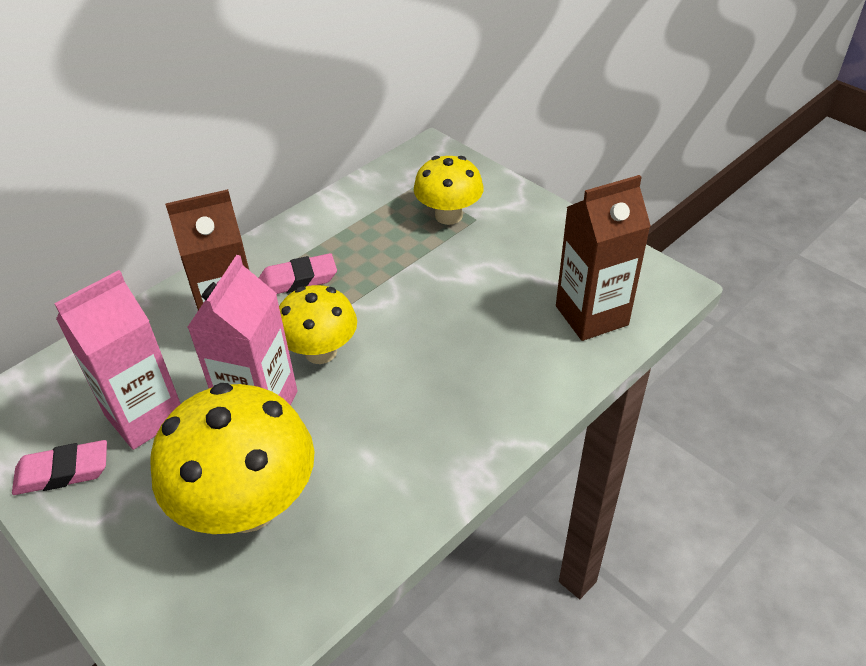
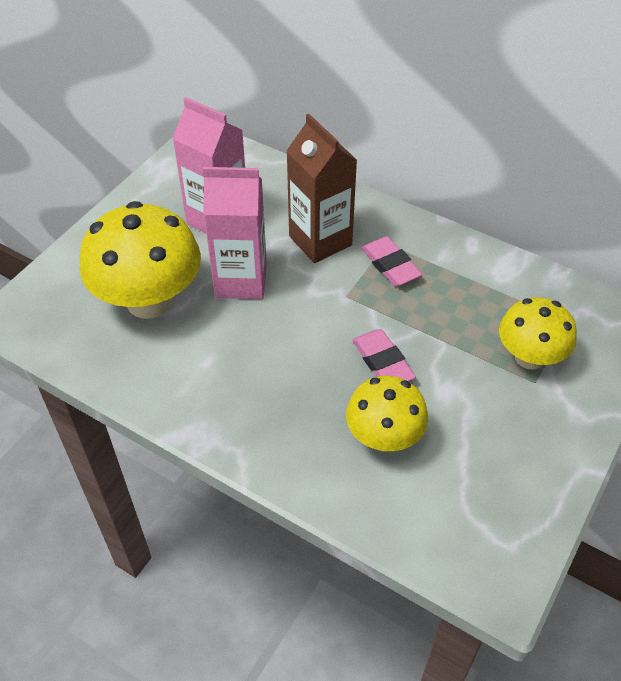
camera: 75 degrees right, 5 degrees up
(63, 472) = (161, 196): pink eraser -> pink eraser (382, 362)
(321, 351) = (310, 303): yellow mushroom -> yellow mushroom (384, 437)
(591, 315) = (424, 509): brown carton -> none

